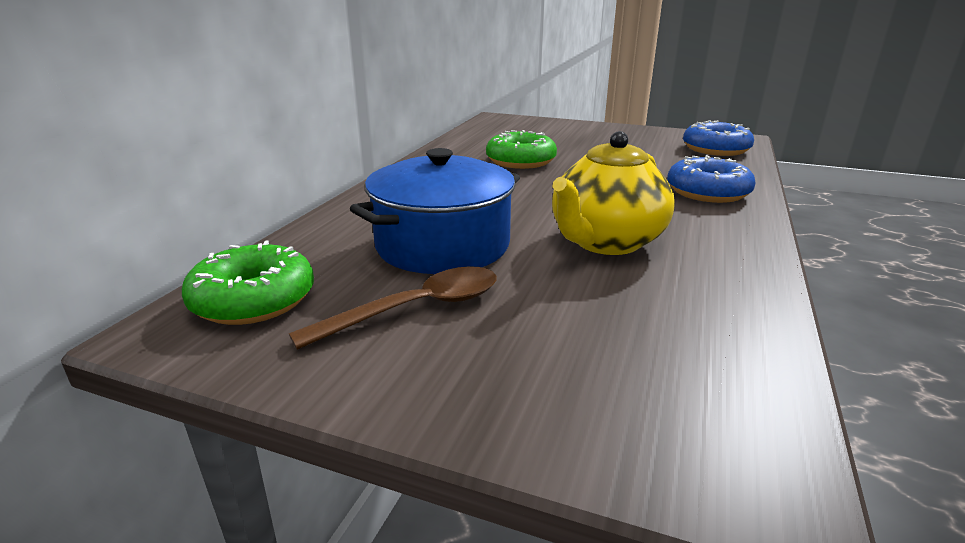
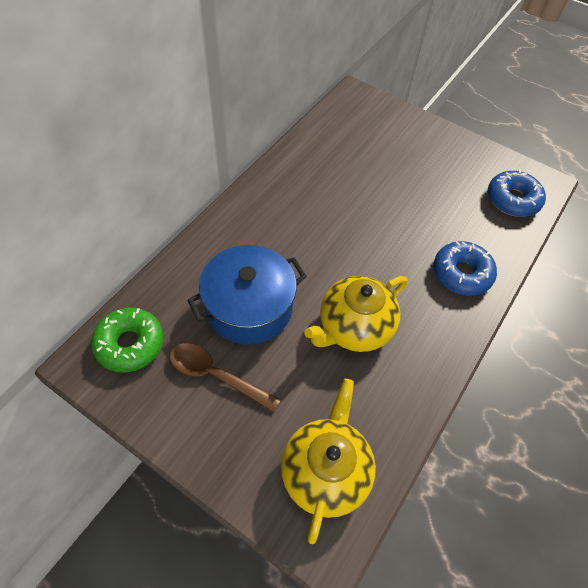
camera: 10 degrees right, 30 degrees up
(416, 309) = (216, 375): brown spoon -> brown spoon turned 135 degrees counterclockwise
(520, 161) = (344, 189): green donut -> none
(672, 381) = (325, 471): none -> yellow teapot

